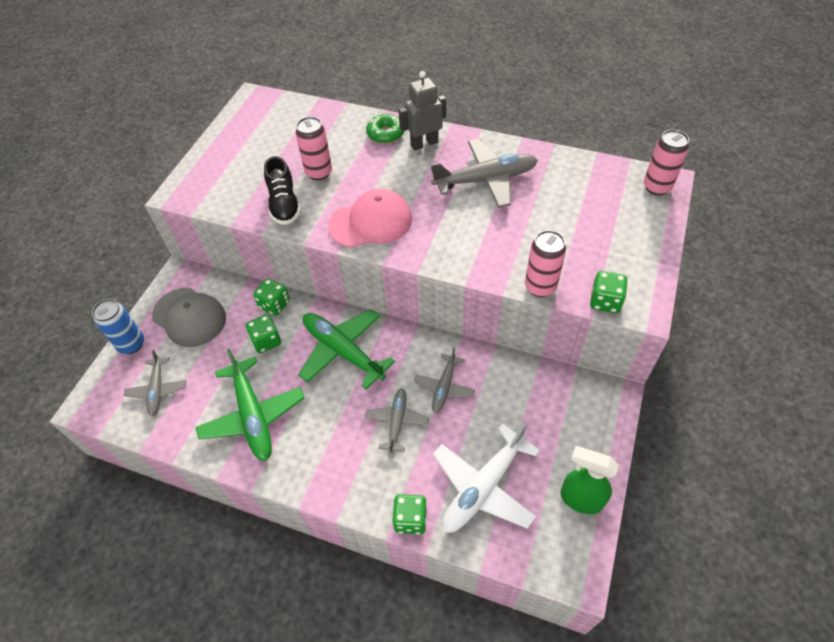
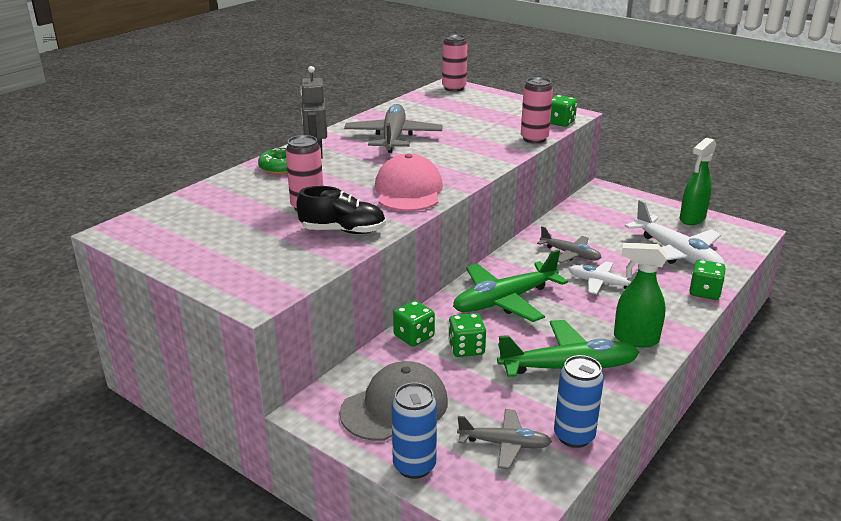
camera: 75 degrees left, 25 degrees down
(170, 432) = (574, 436): none -> blue can
(308, 461) = (635, 339): none -> green spray bottle
(397, 422) = (602, 283): grey plane -> white plane

